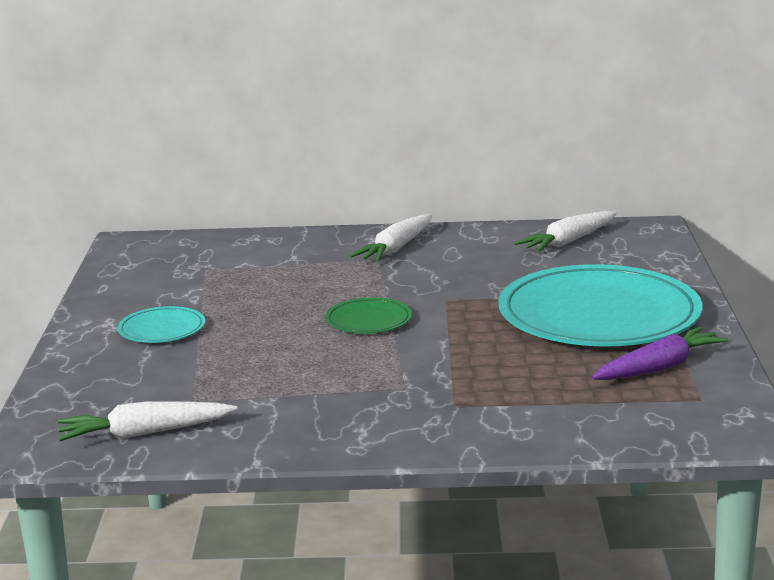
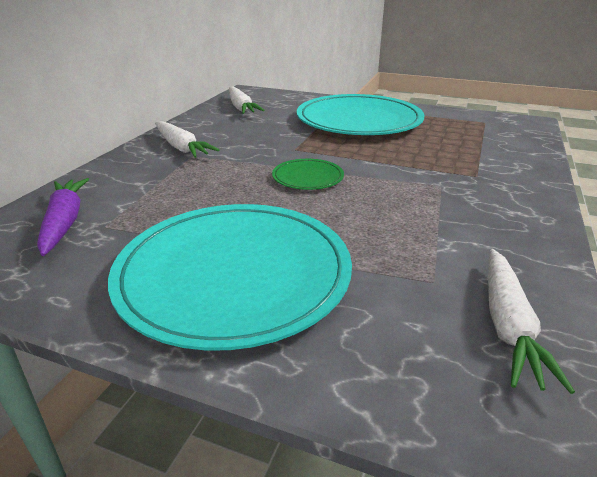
camera: 70 degrees left, 10 degrees up
(162, 329) = (234, 274): turquoise plate -> turquoise plate, size x2.30
(659, 368) = (441, 122): purple carrot -> purple carrot (65, 222)

